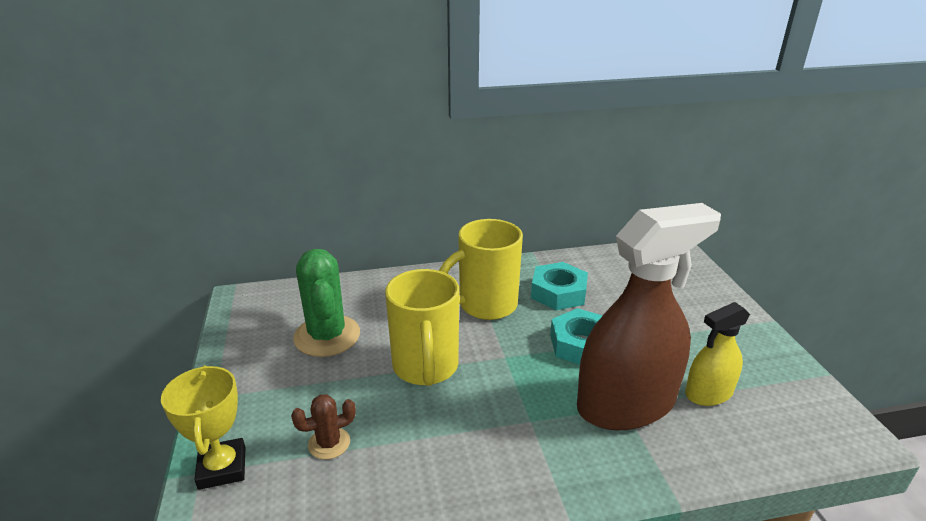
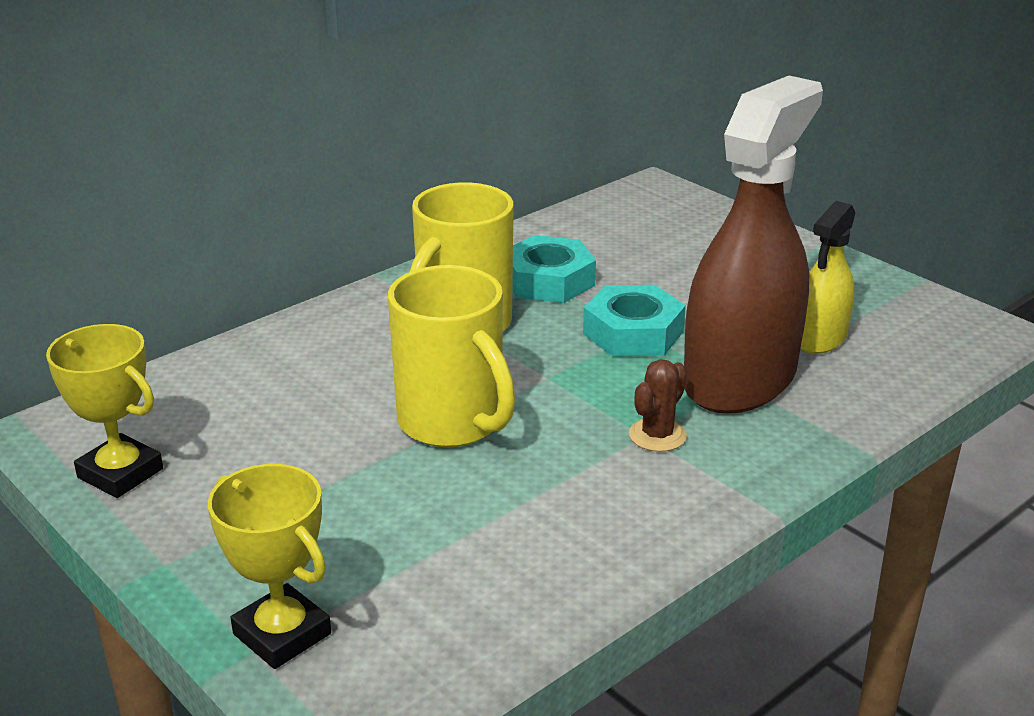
camera: 30 degrees left, 0 degrees up
(245, 334) = (120, 473): none -> yellow trophy
(327, 336) = (262, 433): green cactus -> none
(329, 443) = (408, 551): brown cactus -> brown cactus (657, 435)

